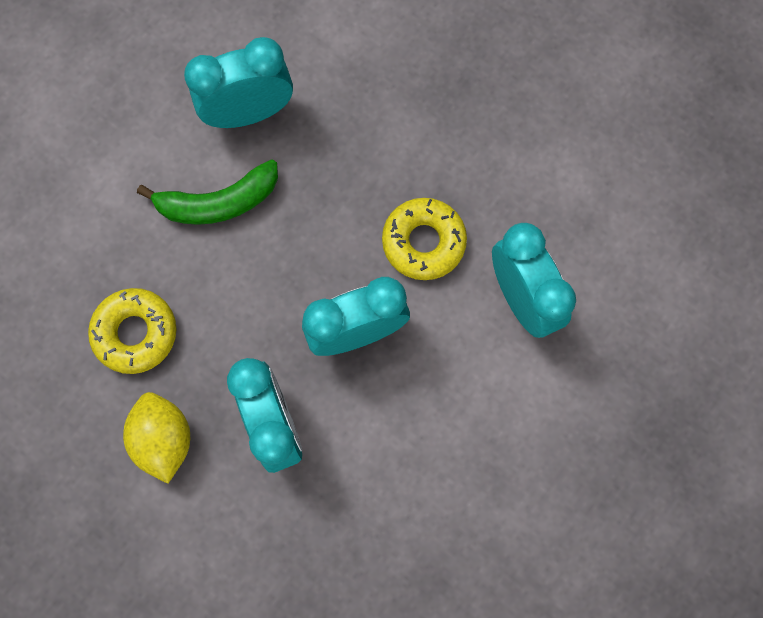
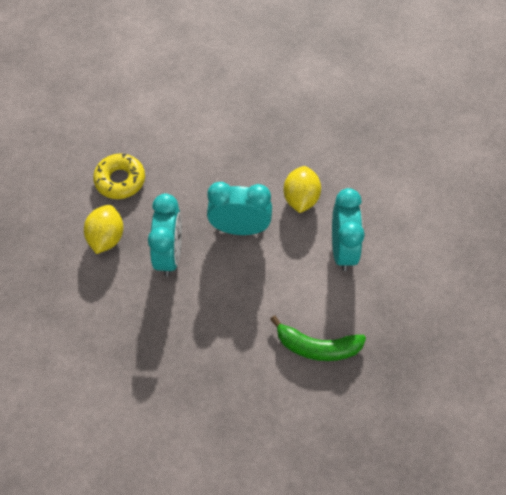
camera: 25 degrees right, 15 degrees down
(218, 202) = (198, 135): green banana -> green banana (317, 347)
(249, 113) = (238, 99): turquoise clock -> none
(423, 242) = (301, 198): yellow donut -> yellow lemon

